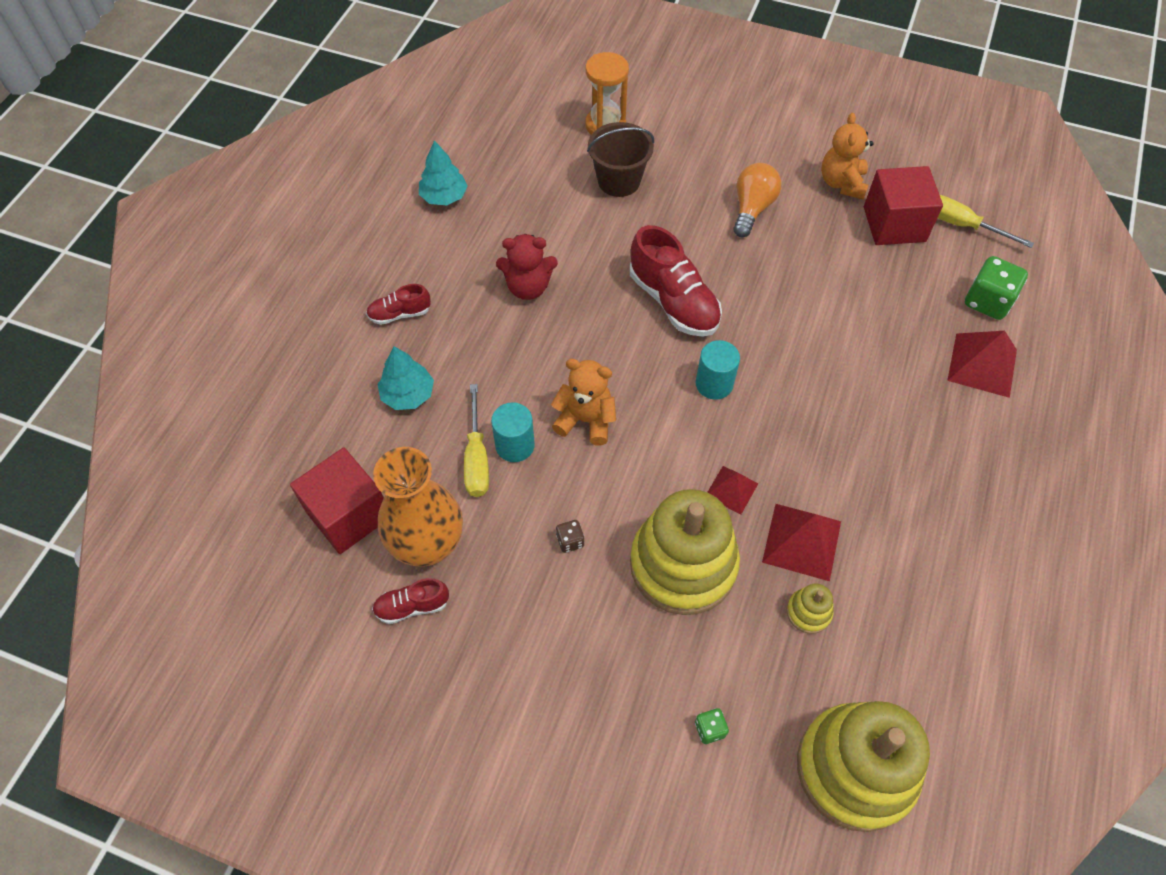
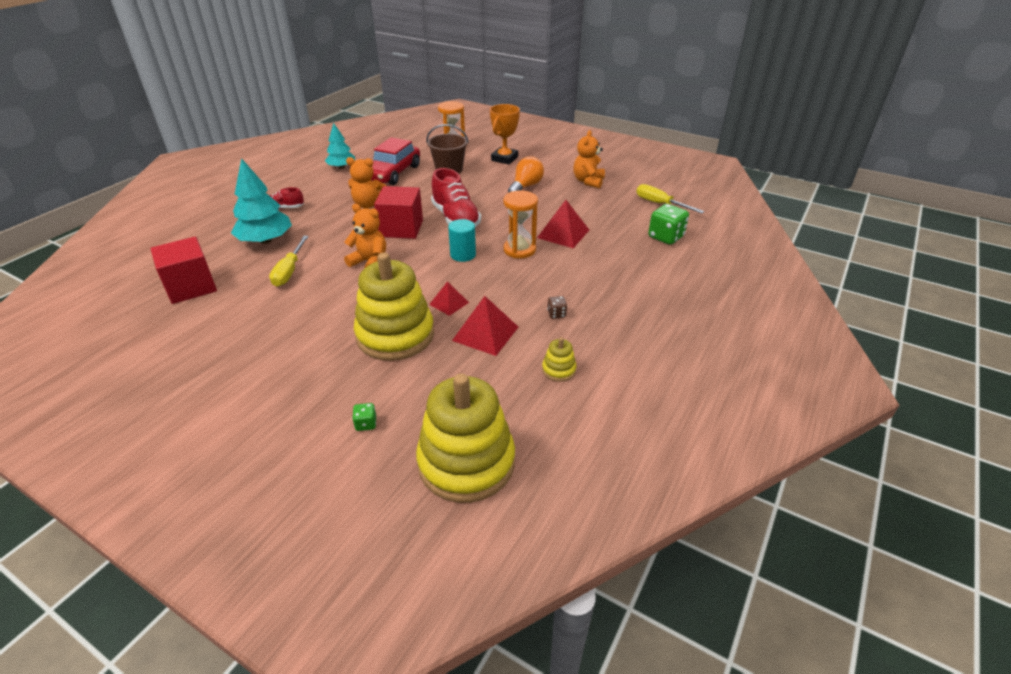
camera: 10 degrees right, 20 degrees down
(408, 394) = (266, 240): turquoise tree -> turquoise tree, size x1.58
(412, 606) = (200, 333): red shoe -> none
(428, 544) = (231, 306): orange vase -> none
(515, 445) = (317, 268): turquoise cylinder -> none
(528, 287) = (368, 205): red teddy bear -> orange teddy bear
(533, 201) = (393, 173): none -> red car
(570, 541) = (325, 315): brown dice -> brown dice (556, 314)
(696, 140) = (504, 159): none -> orange trophy
(791, 360) = (519, 250): none -> orange hourglass
(808, 612) = (472, 370): yellow stacking toy -> yellow stacking toy (558, 370)
(894, 224) = (615, 200): red cube -> red cube (401, 228)
(982, 365) = (651, 264): red pyramid -> red pyramid (563, 234)

